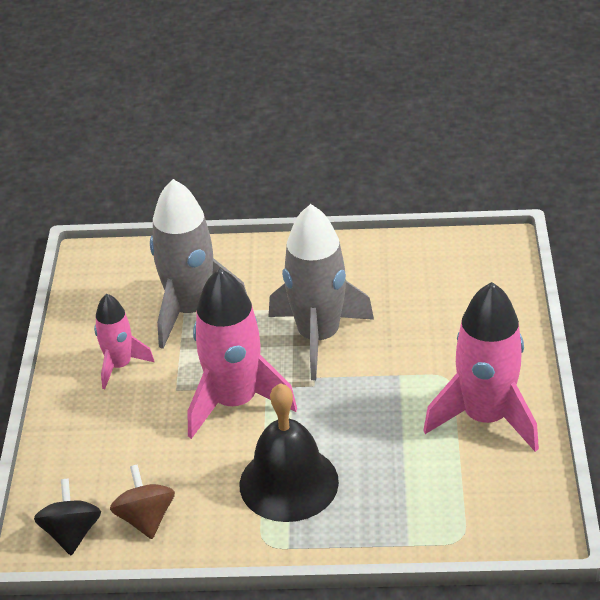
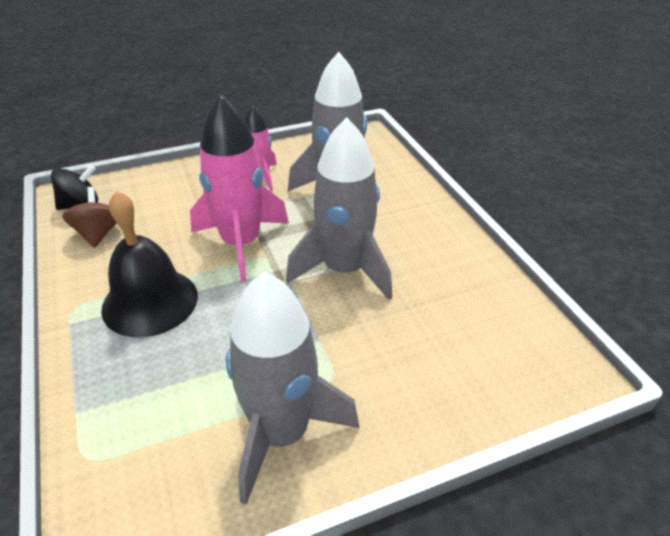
camera: 65 degrees right, 0 degrees up
(145, 518) = (98, 234): brown spinning top -> brown spinning top turned 60 degrees counterclockwise
(485, 417) = (282, 433): pink rocket -> grey rocket

